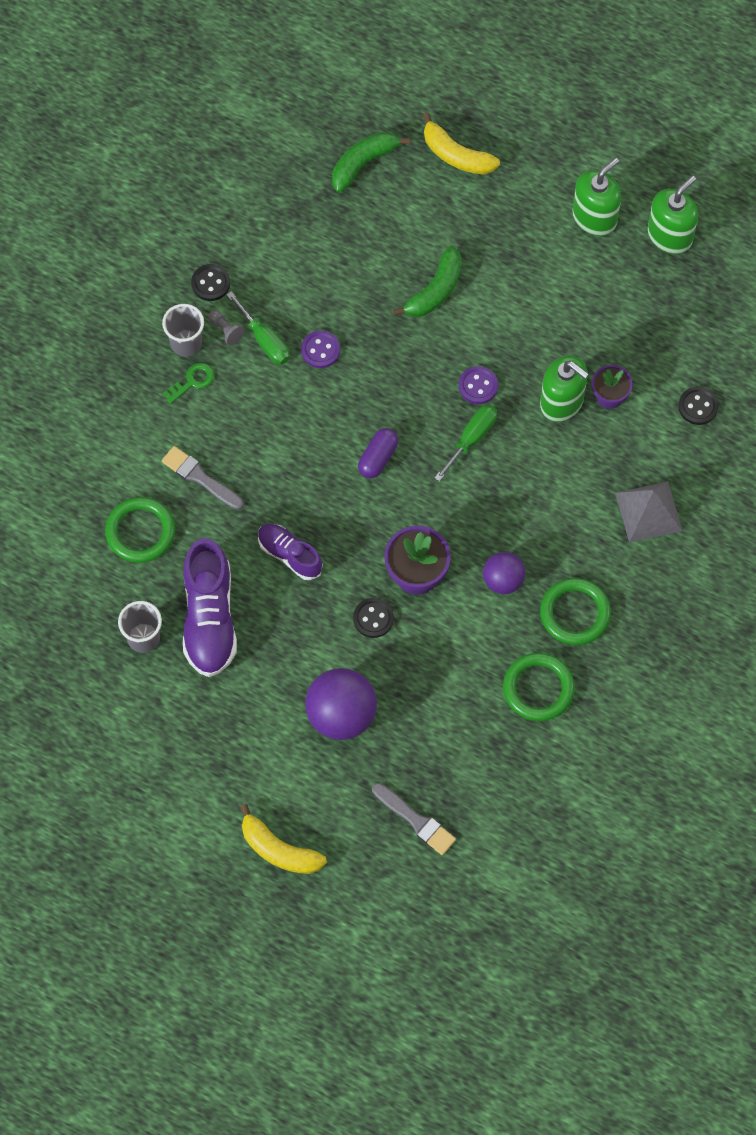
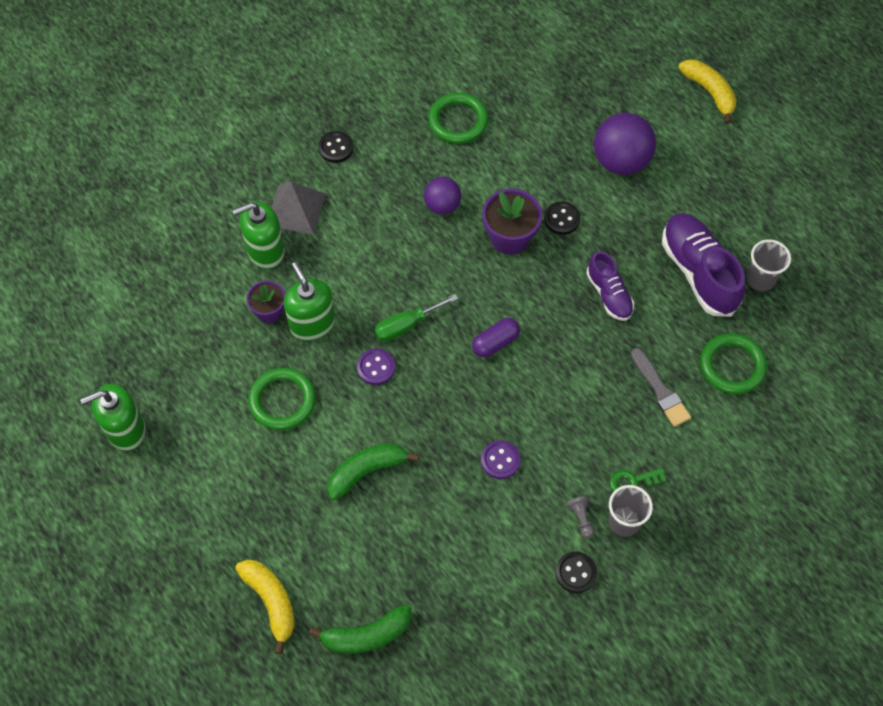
camera: 155 degrees left, 5 degrees down
(209, 618) = (698, 272): purple shoe -> purple shoe turned 45 degrees counterclockwise
(264, 340) = (548, 492): green screwdriver -> none
(415, 820) = (597, 73): grey brush -> none
(575, 613) = (399, 160): green ring -> green ring (282, 401)
(594, 217) = (181, 477): green soap dispenser -> green soap dispenser (265, 251)
(698, 406) = (202, 272): black button -> black button (336, 148)

